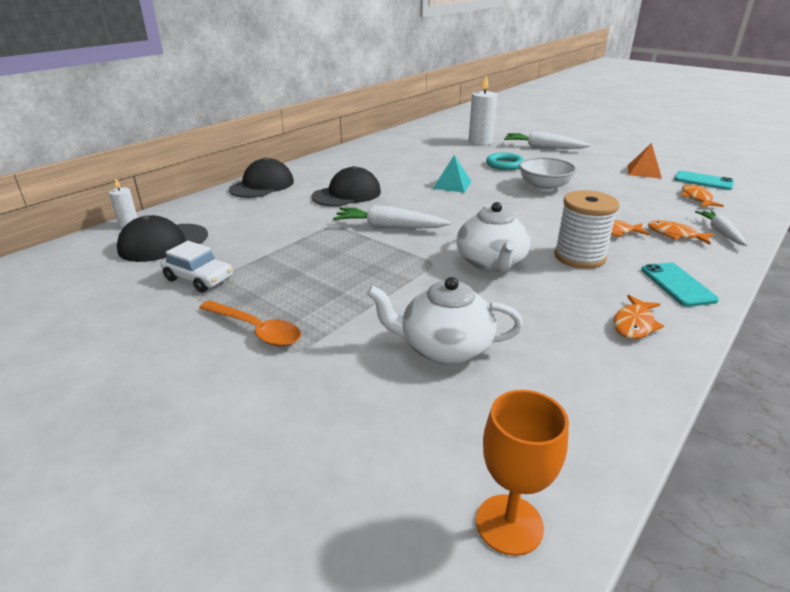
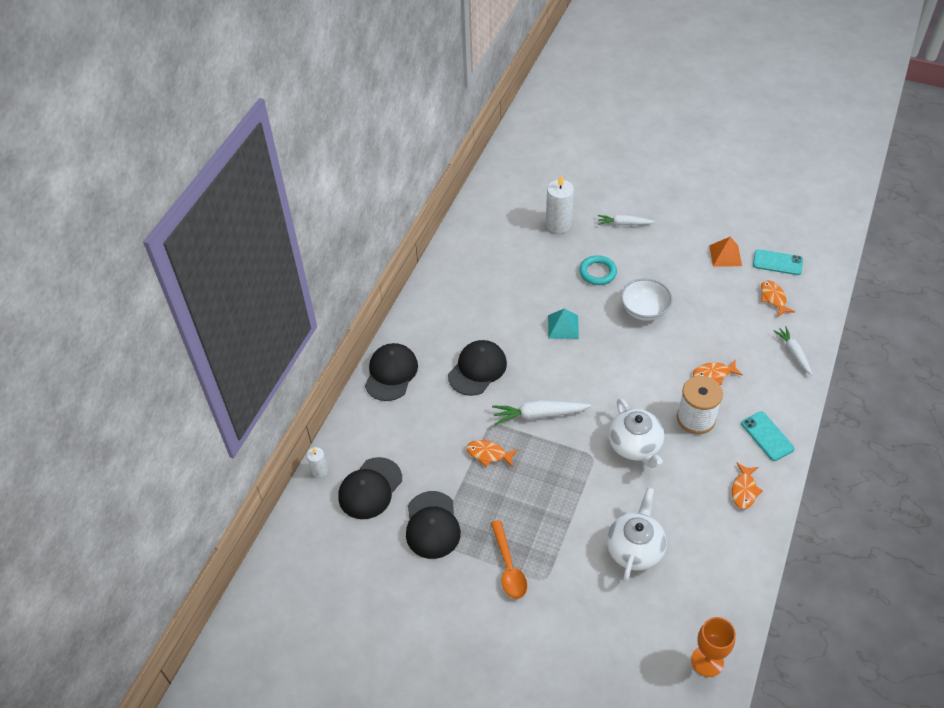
camera: 15 degrees left, 20 degrees up
(199, 279) = (432, 525): white car -> black cap
(256, 330) = (508, 567): orange spoon -> orange spoon turned 60 degrees clockwise
(444, 348) = (635, 548): white teapot -> white teapot turned 120 degrees clockwise
(543, 148) = (623, 224): white carrot -> white carrot, size x0.66
(675, 235) = (760, 366): orange fish -> orange fish (488, 454)

